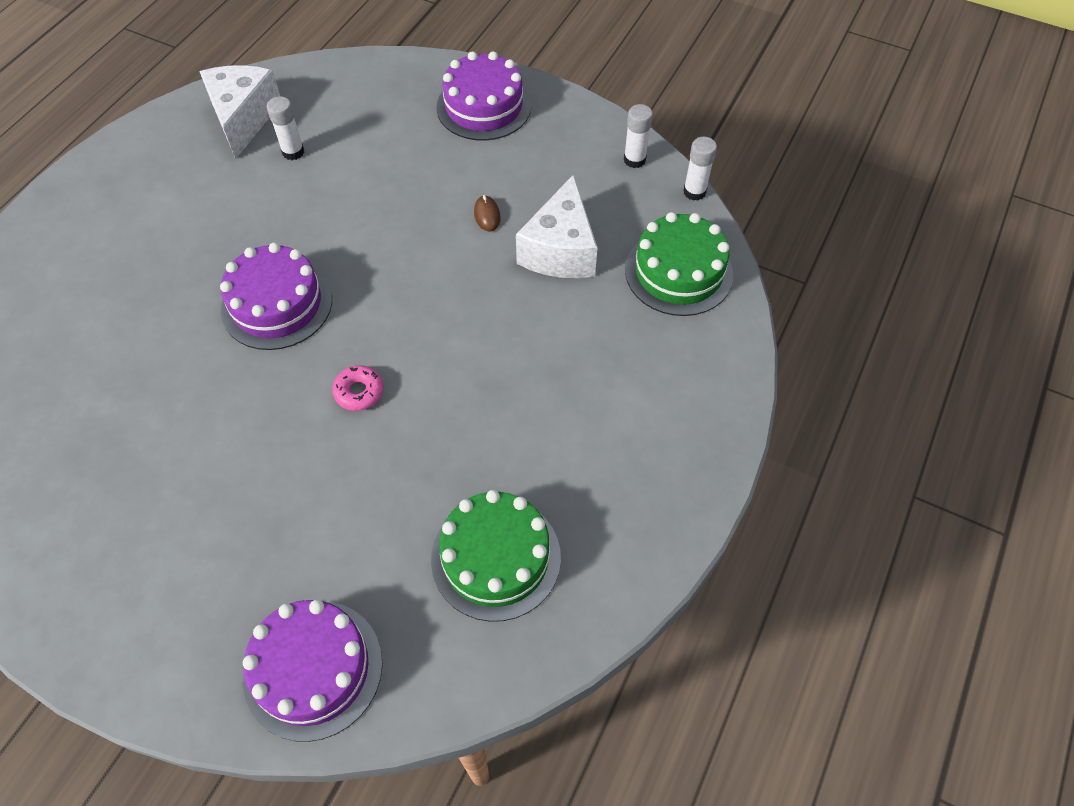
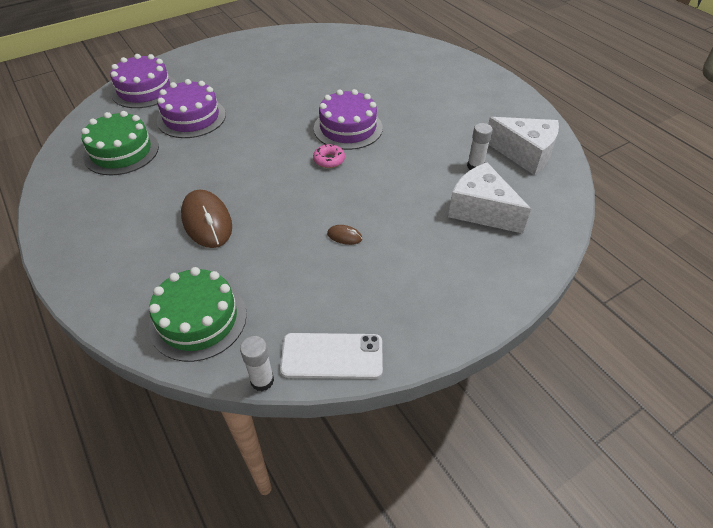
camera: 120 degrees right, 10 degrees down
(359, 392) = (261, 139): pink donut -> pink donut (329, 160)
(484, 106) = (466, 282): purple cake -> purple cake (191, 117)
(553, 350) = (207, 221): none -> brown mouse
(560, 250) = (280, 261): white cheese -> white cheese (481, 210)
(634, 160) = (332, 356): white glue stick -> white phone

